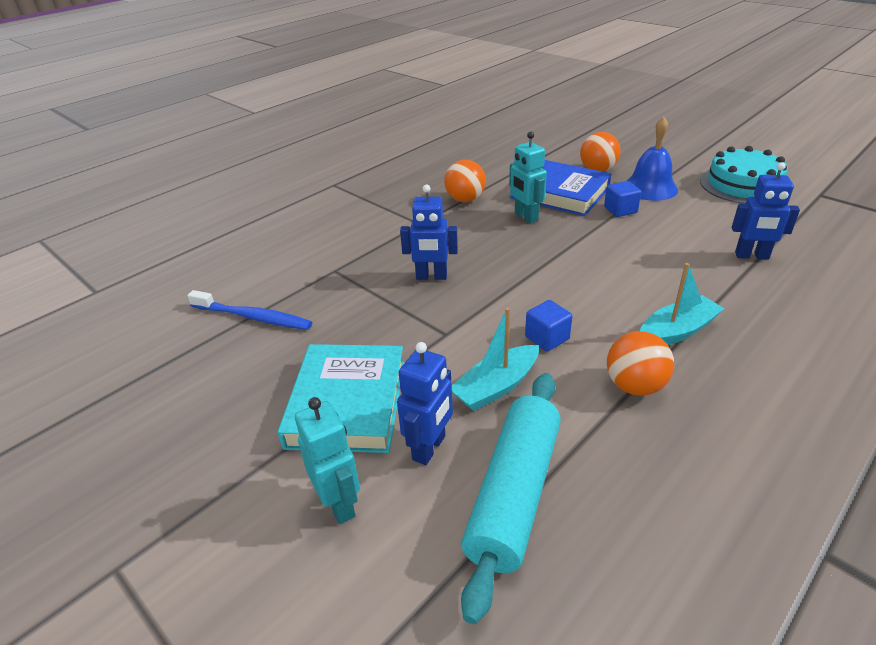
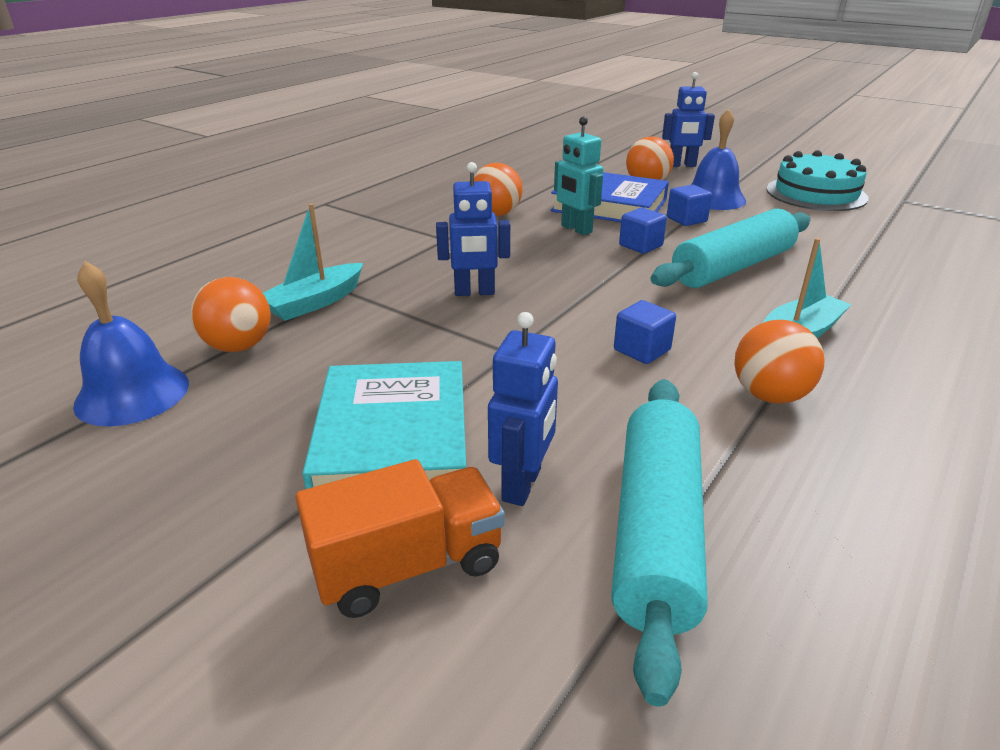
camera: 10 degrees left, 5 degrees down
(178, 353) = (132, 393): none -> blue bell
(253, 317) = (239, 346): blue toothbrush -> orange ball
(339, 503) = (408, 566): turquoise robot -> orange truck
(496, 387) = (593, 407): turquoise boat -> turquoise boat (315, 302)
(574, 236) = (640, 246): none -> blue cube
(644, 261) = (732, 267): none -> turquoise rolling pin
(751, 256) = (853, 258): blue robot -> blue robot (682, 165)

